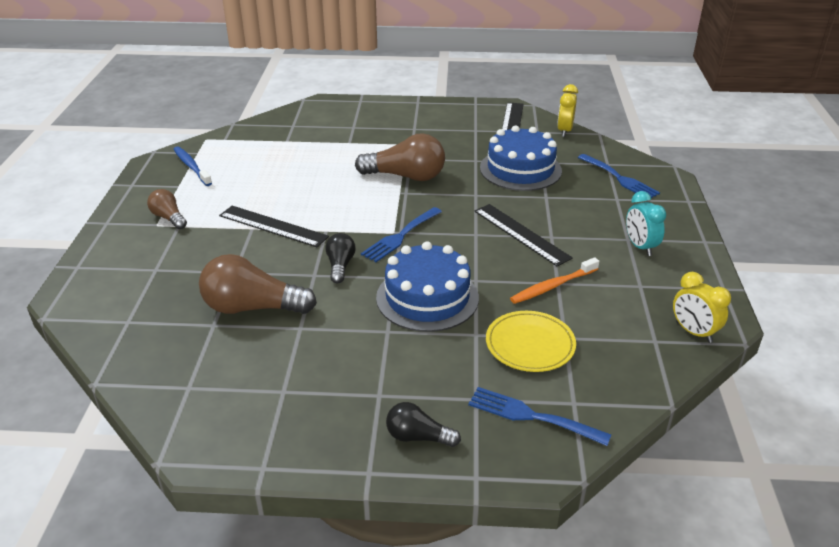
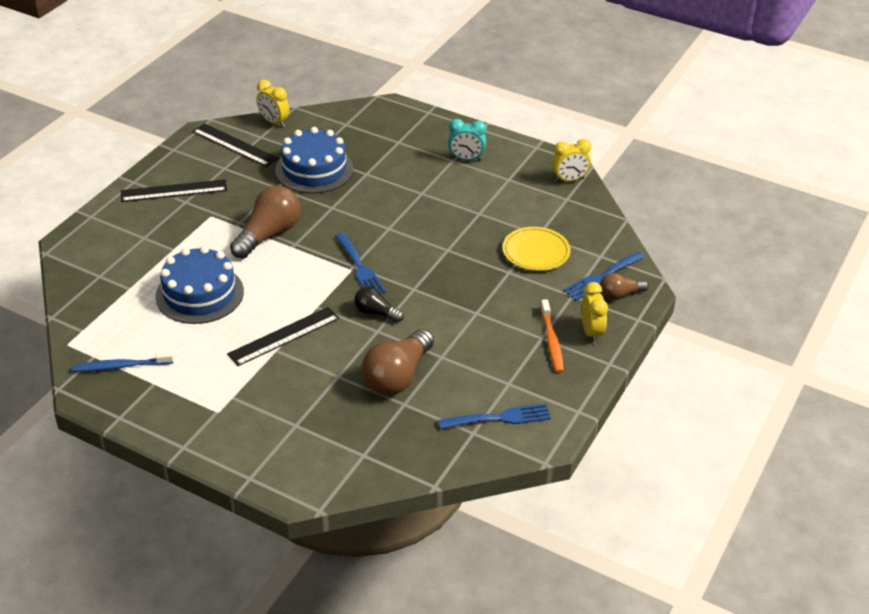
camera: 65 degrees left, 5 degrees up
(169, 218) = (212, 401): brown light bulb -> brown light bulb (619, 294)
(418, 437) = (591, 332): black light bulb -> yellow clock
(427, 297) = (451, 280): blue cake -> blue cake (199, 294)
(521, 234) = (407, 206): black ruler -> black ruler (174, 191)
(553, 286) = (481, 217): orange toothbrush -> orange toothbrush (551, 341)
(620, 178) = (372, 128): blue fork -> blue fork (500, 418)

